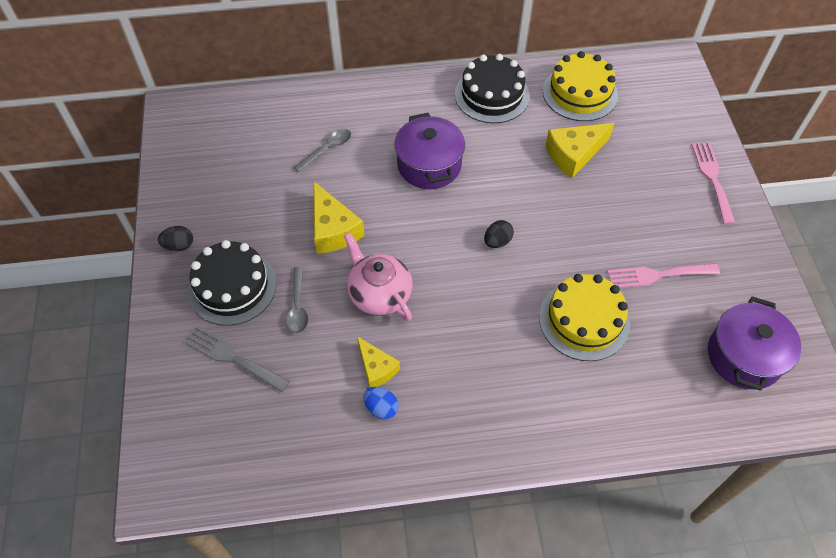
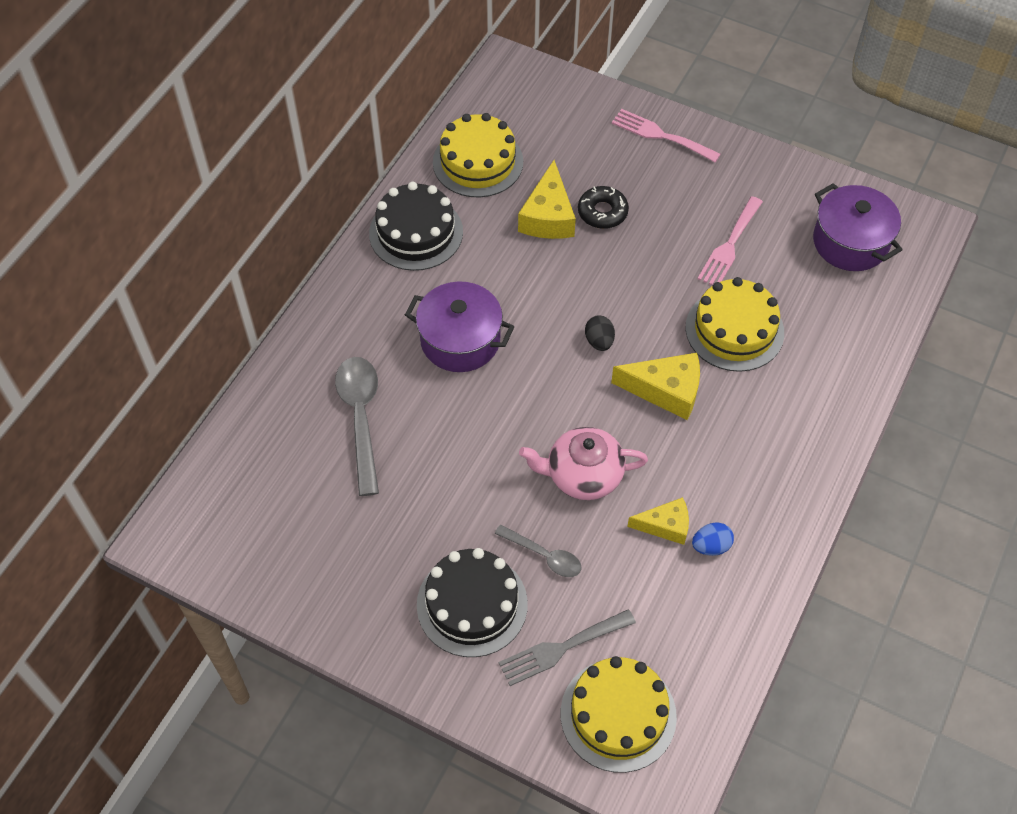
camera: 55 degrees left, 0 degrees up
(179, 246) = (376, 630): black egg -> none
(202, 422) = (618, 715): none -> yellow cake
(327, 149) = (360, 418): grey spoon -> grey spoon, size x1.72
(333, 229) = (472, 471): yellow cheese -> yellow cheese (666, 391)
(608, 182) = (602, 212): none -> black donut

